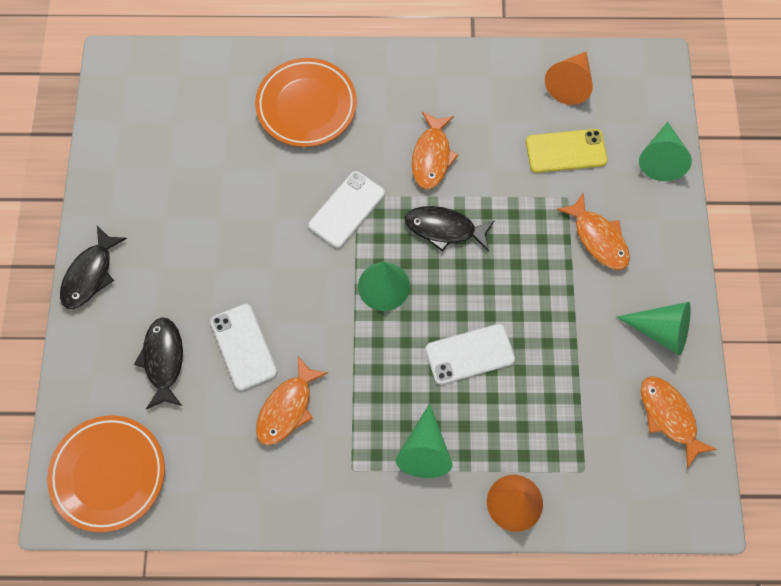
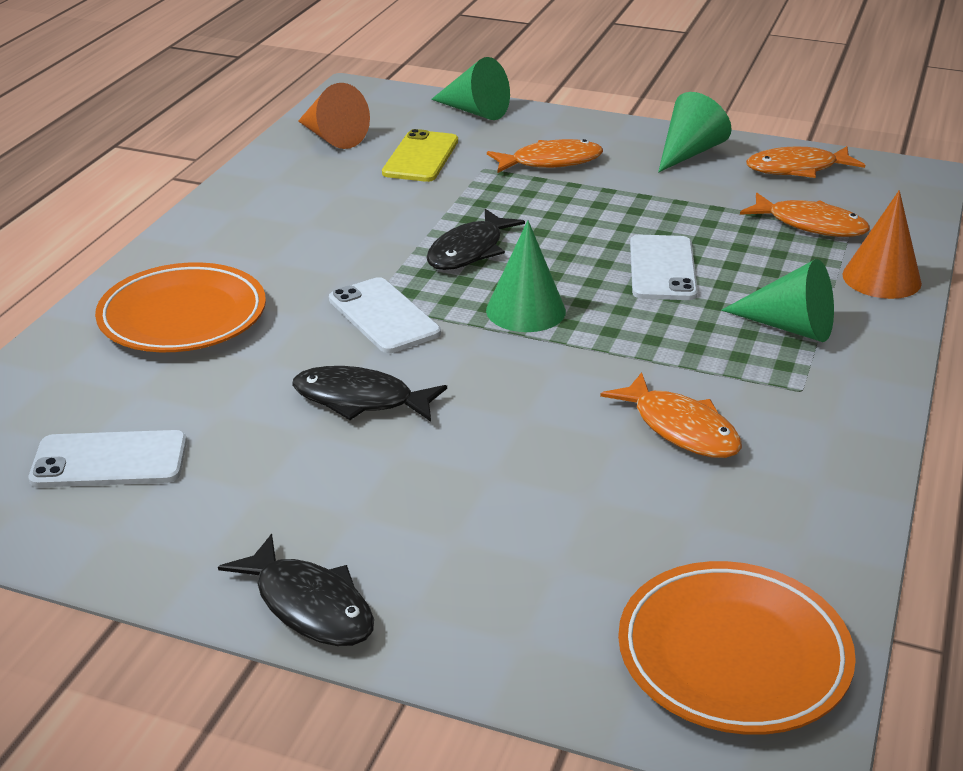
camera: 70 degrees left, 35 degrees down
(163, 360) = (536, 543): black fish -> black fish (360, 400)
(243, 347) = (555, 451): white phone -> white phone (109, 460)
(432, 157) = (354, 239): orange fish -> orange fish (811, 225)

